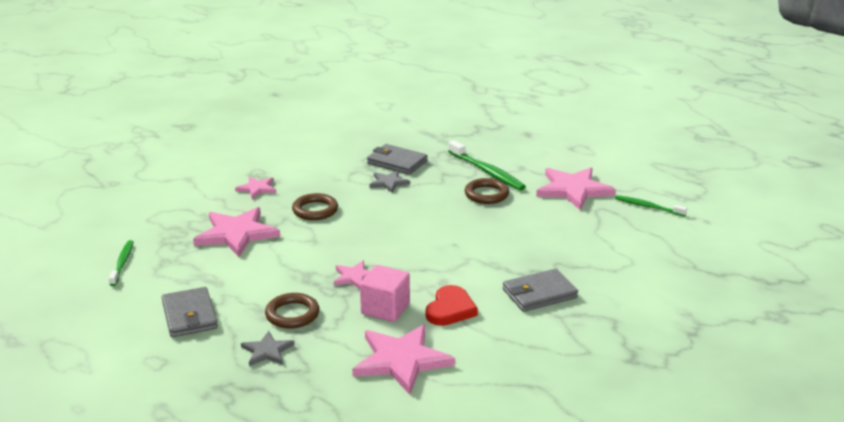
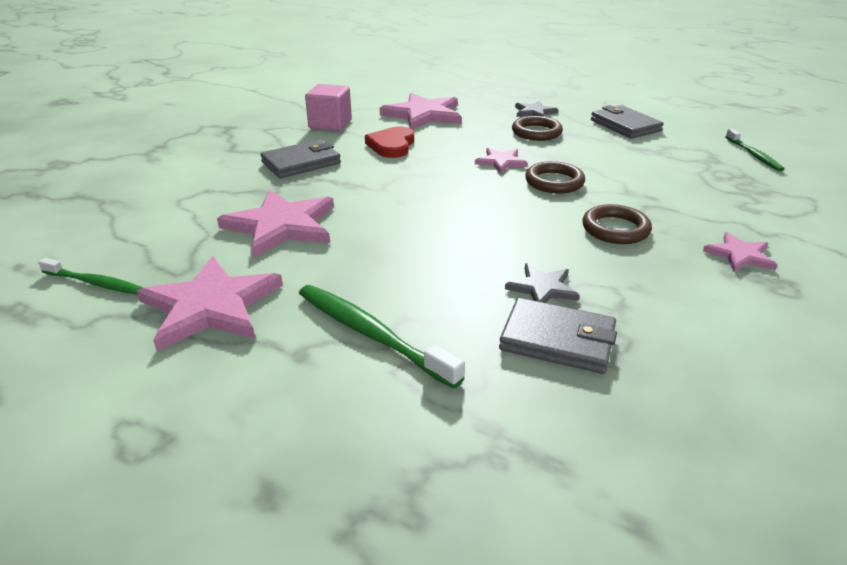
camera: 170 degrees right, 5 degrees up
(236, 234) = (678, 191): pink star -> pink star (281, 226)
(385, 309) = (454, 141): pink cube -> pink cube (330, 124)
(486, 194) = (368, 281): brown ring -> brown ring (554, 182)

